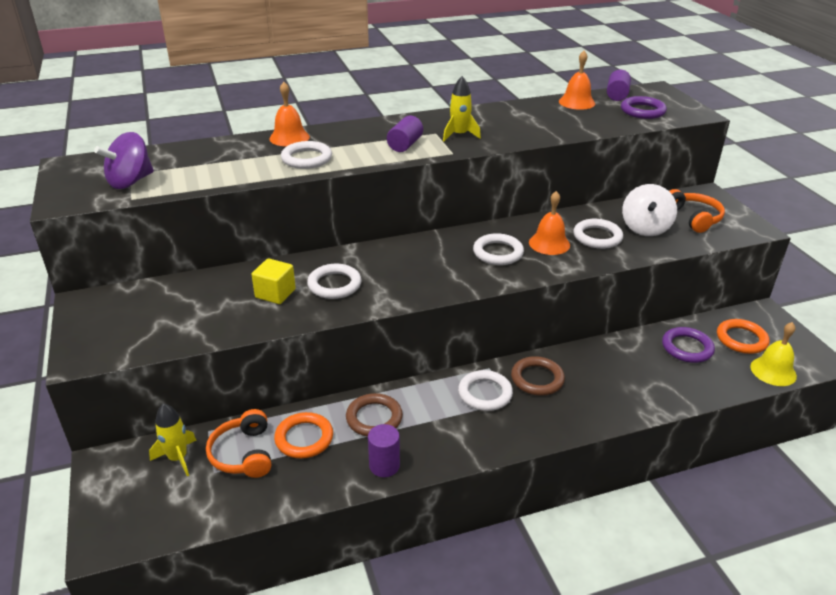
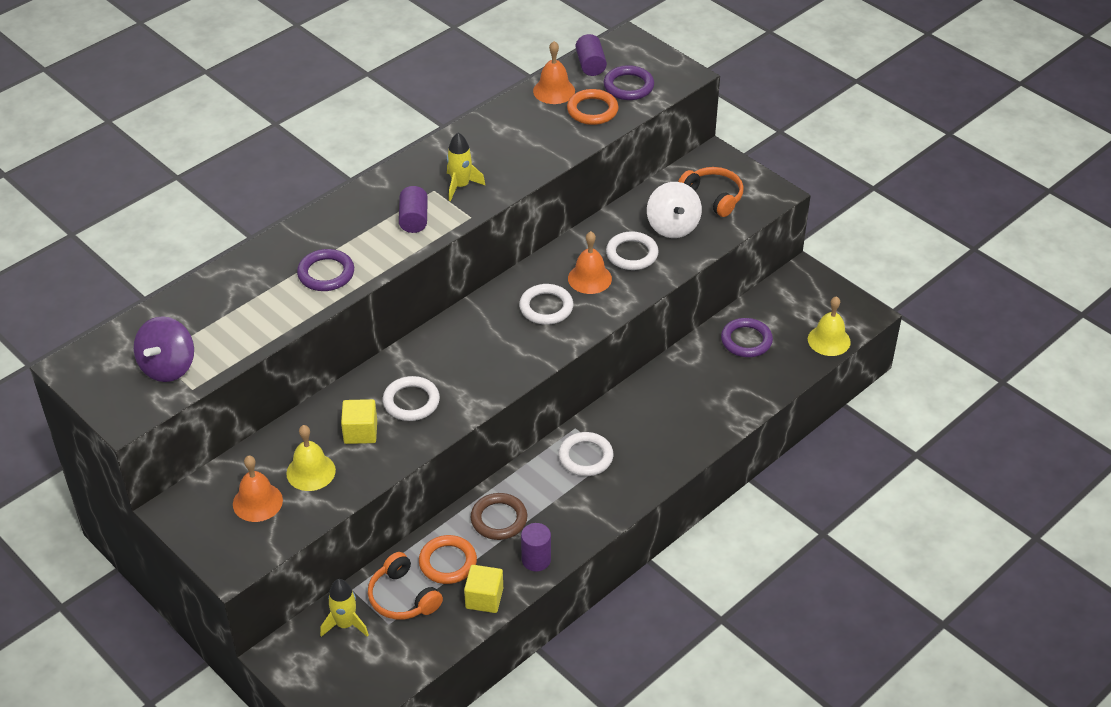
camera: 25 degrees left, 10 degrees up
(210, 309) = (311, 471): none -> yellow bell
(289, 137) = (282, 247): orange bell -> orange bell (257, 502)
(306, 159) = (326, 273): white ring -> purple ring
(313, 482) = (484, 598): none -> yellow cube
(537, 379) = (625, 424): brown ring -> none
(741, 339) = (791, 313): orange ring -> orange ring (592, 110)

